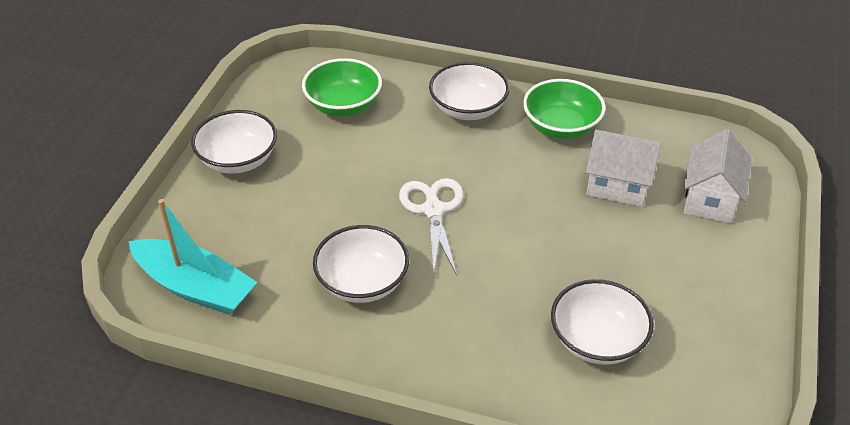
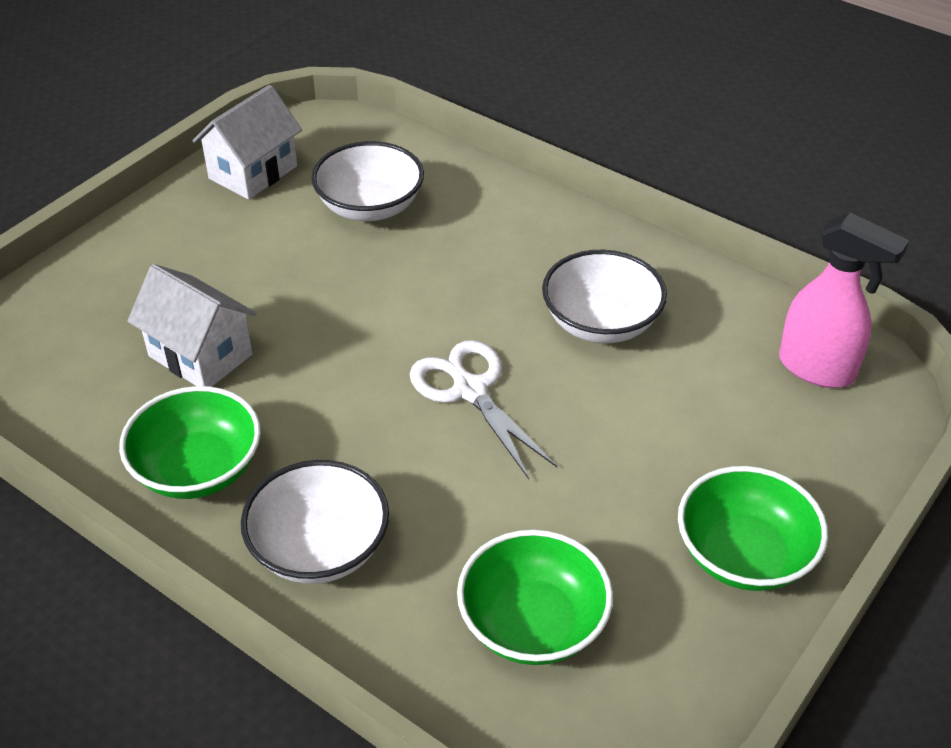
camera: 160 degrees left, 0 degrees up
(195, 287) = (817, 369): turquoise boat -> pink spray bottle
(238, 160) = (744, 554): white bowl -> green bowl
(433, 209) = (469, 389): white scissors -> white scissors turned 135 degrees clockwise
(710, 199) = (103, 308): white house -> white house (253, 172)

